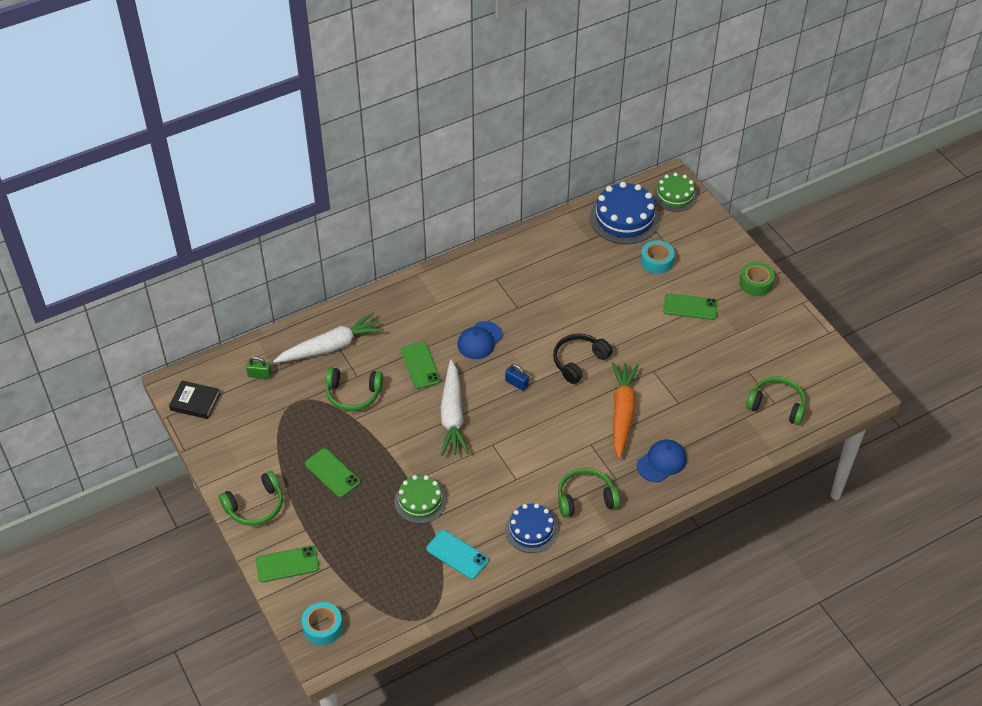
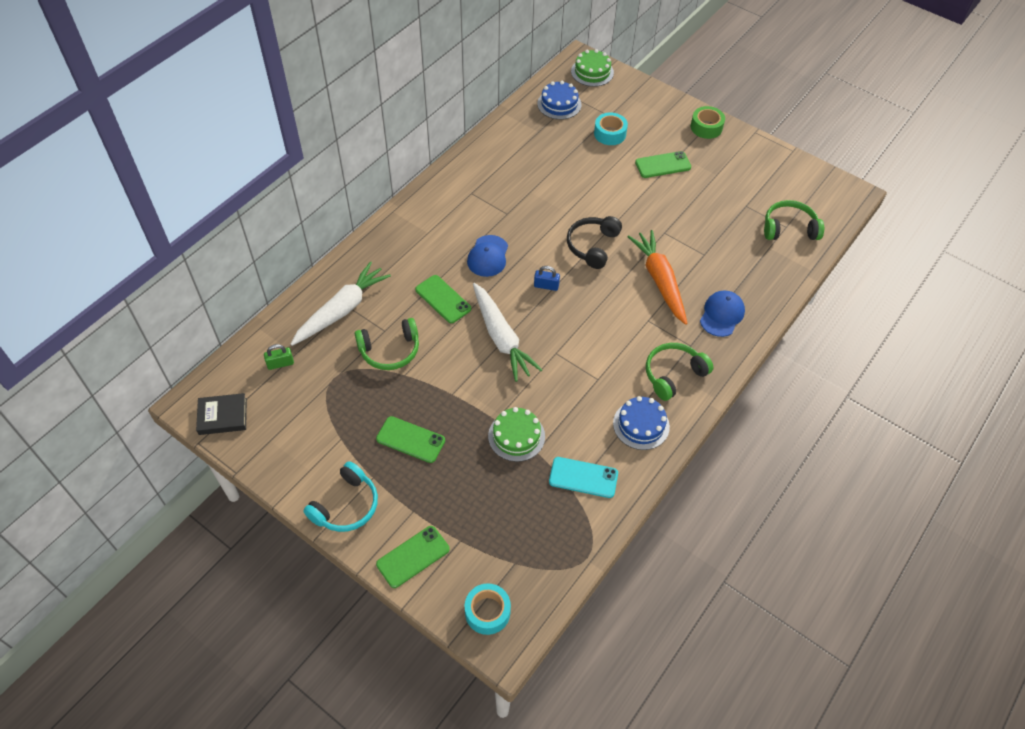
camera: 25 degrees left, 5 degrees up
(255, 506) = (346, 506): green headphones -> turquoise headphones
(624, 218) = (559, 104): blue cake -> blue cake, size x0.64

